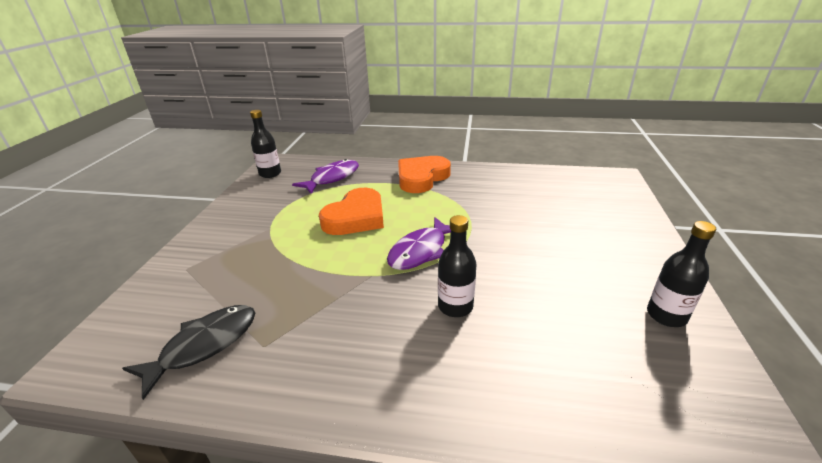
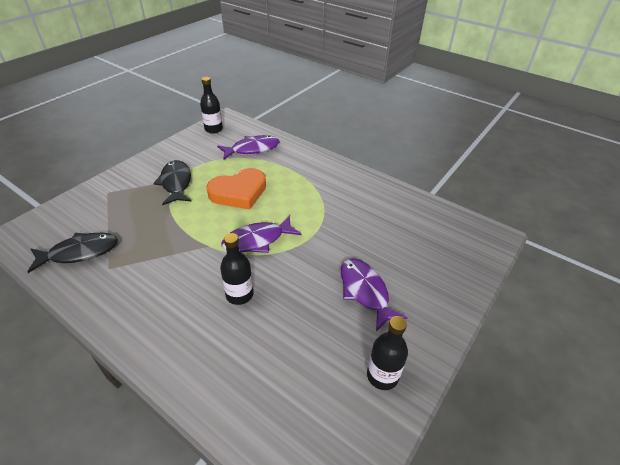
camera: 25 degrees right, 10 degrees up
(272, 232) = (176, 183): none -> black fish
(421, 178) = (319, 173): orange heart -> none
(570, 254) = (365, 291): none -> purple fish

